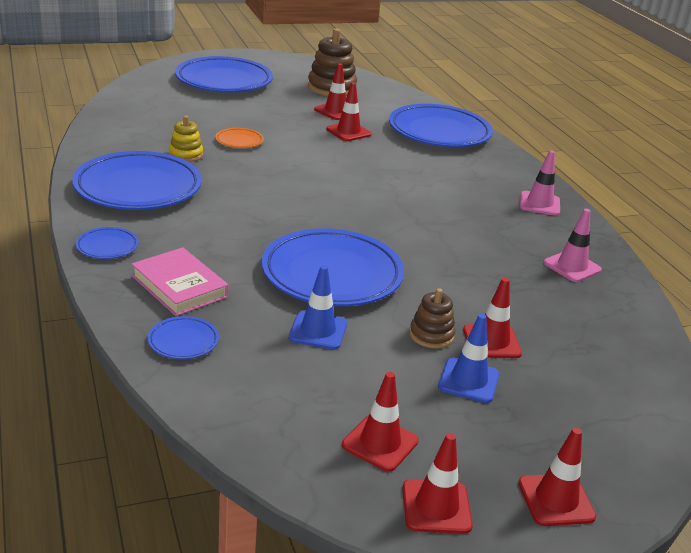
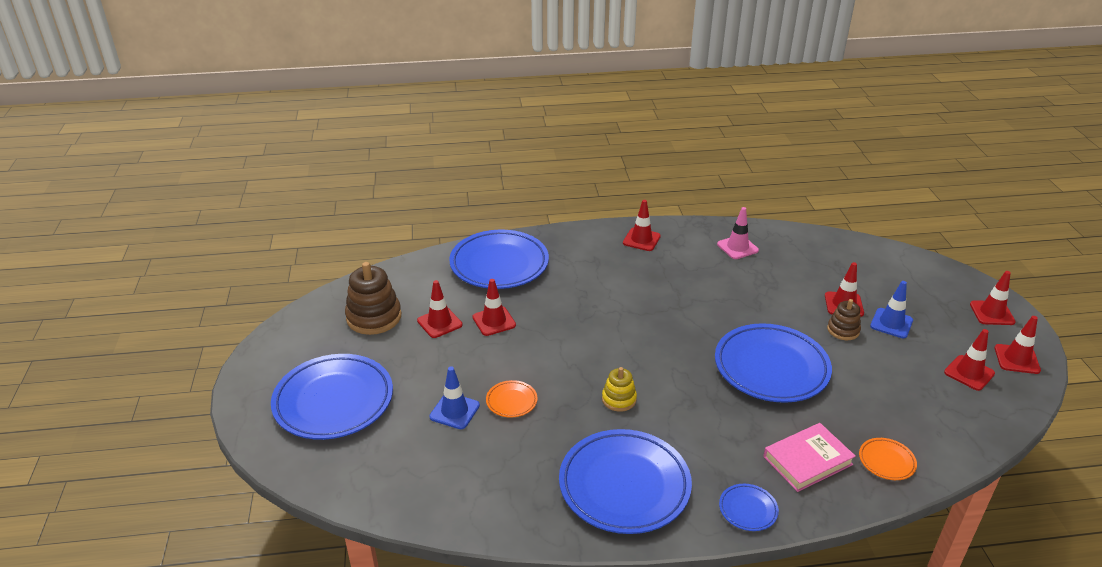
camera: 75 degrees left, 5 degrees up
(183, 341) = (886, 461): blue plate -> orange plate
(186, 154) = (544, 445): yellow stacking toy -> yellow stacking toy (619, 399)
(318, 331) = (852, 385): blue traffic cone -> blue traffic cone (454, 411)
(539, 204) = (641, 239): pink traffic cone -> red traffic cone

